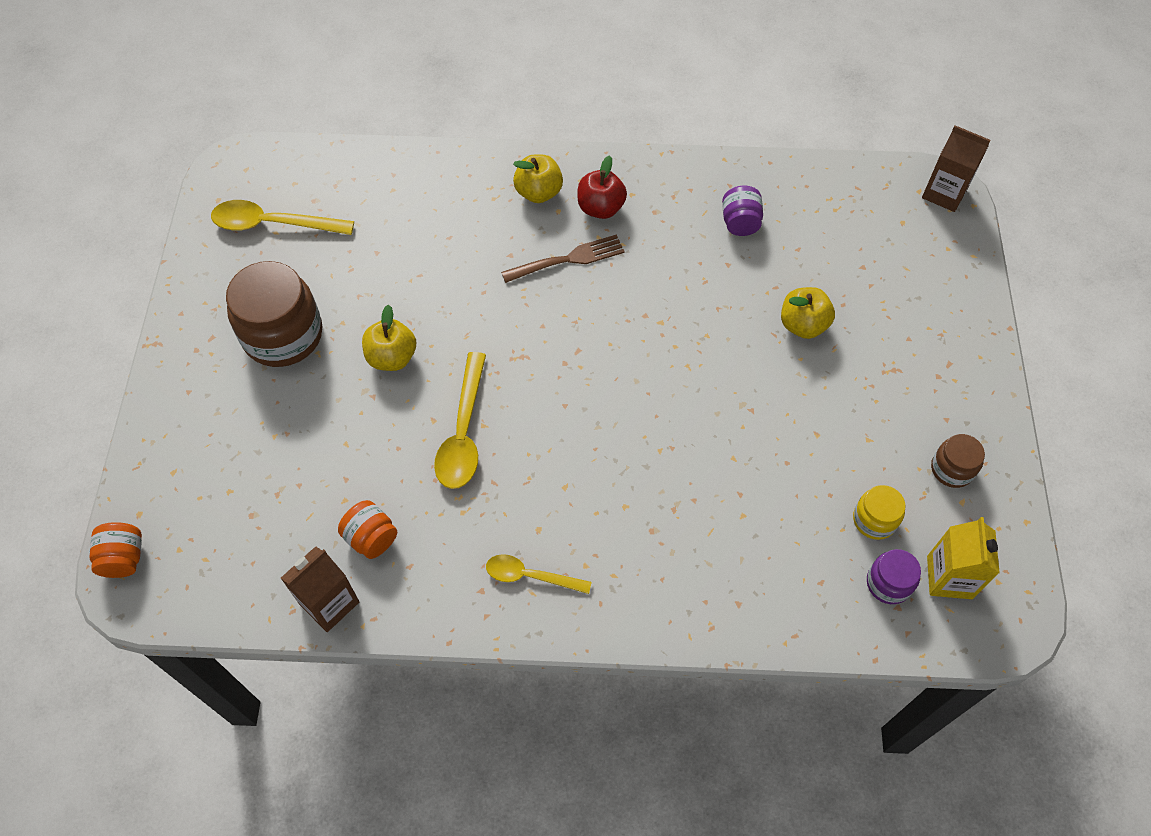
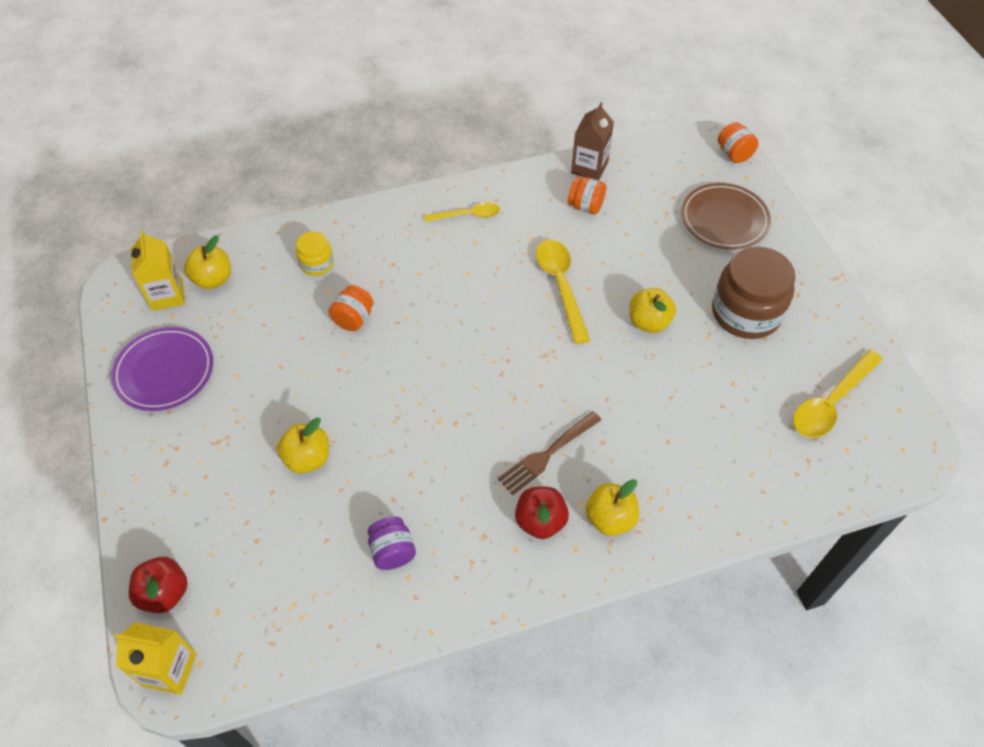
camera: 160 degrees right, 5 degrees down
(215, 459) = (724, 219): none -> brown plate
(273, 224) = (831, 402): yellow spoon -> yellow spoon turned 150 degrees clockwise
(721, 467) = (353, 319): none -> orange jar
(874, 520) = (226, 317): yellow jar -> yellow jar (316, 263)
(888, 583) = (213, 279): purple jar -> yellow apple
(944, 193) = (170, 670): brown carton -> yellow carton
(949, 248) = (165, 593): none -> red apple
(952, 469) = (164, 371): brown jar -> purple plate

